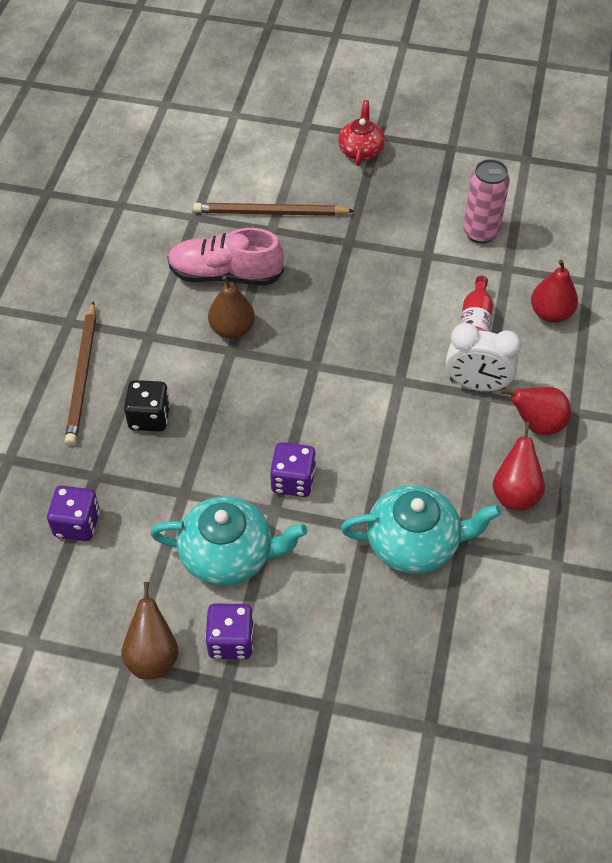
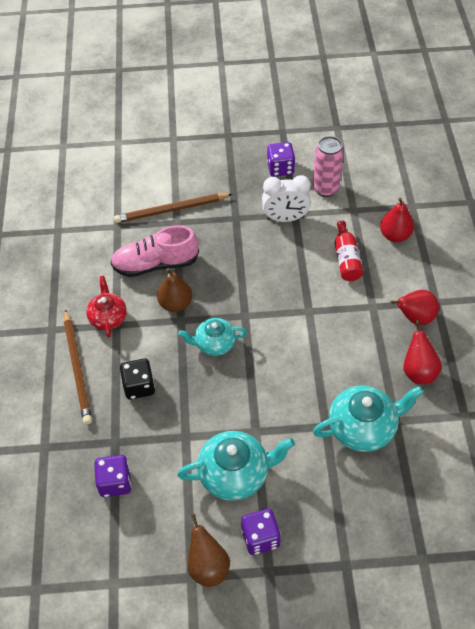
camera: 15 degrees left, 0 degrees up
(262, 390) = (214, 344): none -> turquoise teapot
(293, 481) = (261, 405): purple dice -> purple dice (280, 168)
(361, 150) = (219, 148): red teapot -> red teapot (108, 317)
(477, 385) = (363, 300): white clock -> white clock (285, 218)

